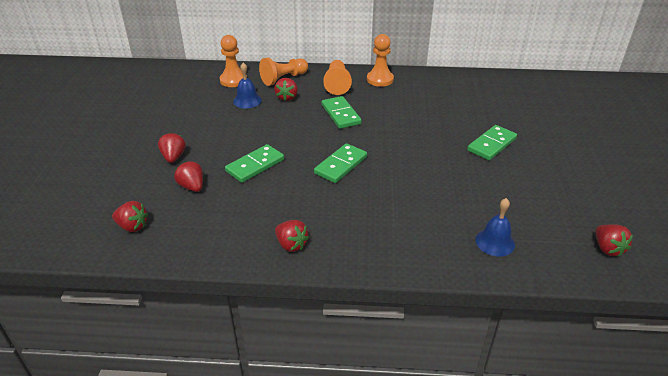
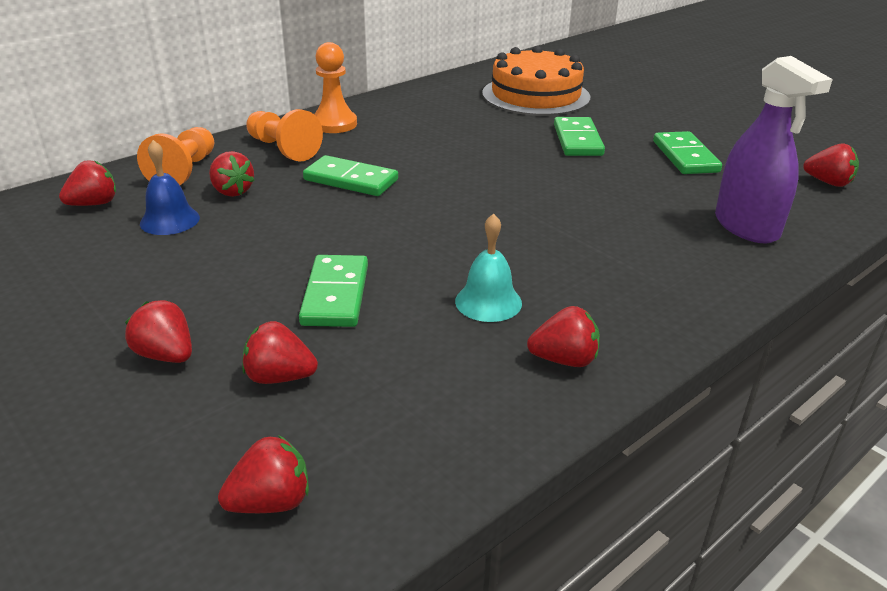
camera: 45 degrees left, 5 degrees down
(233, 80) = (94, 204): orange pawn -> red strawberry
(304, 202) = (488, 302): none -> turquoise bell
(341, 165) = (456, 235): green domino -> green domino (685, 156)
(495, 242) = (746, 227): blue bell -> purple spray bottle
(518, 105) = (536, 95): none -> orange cake

